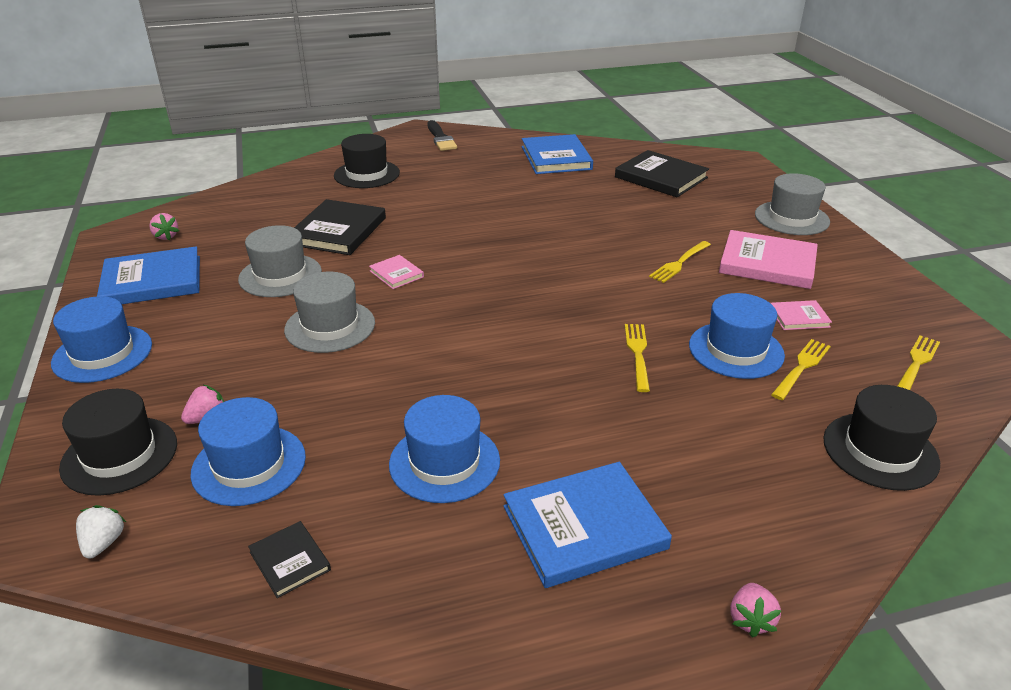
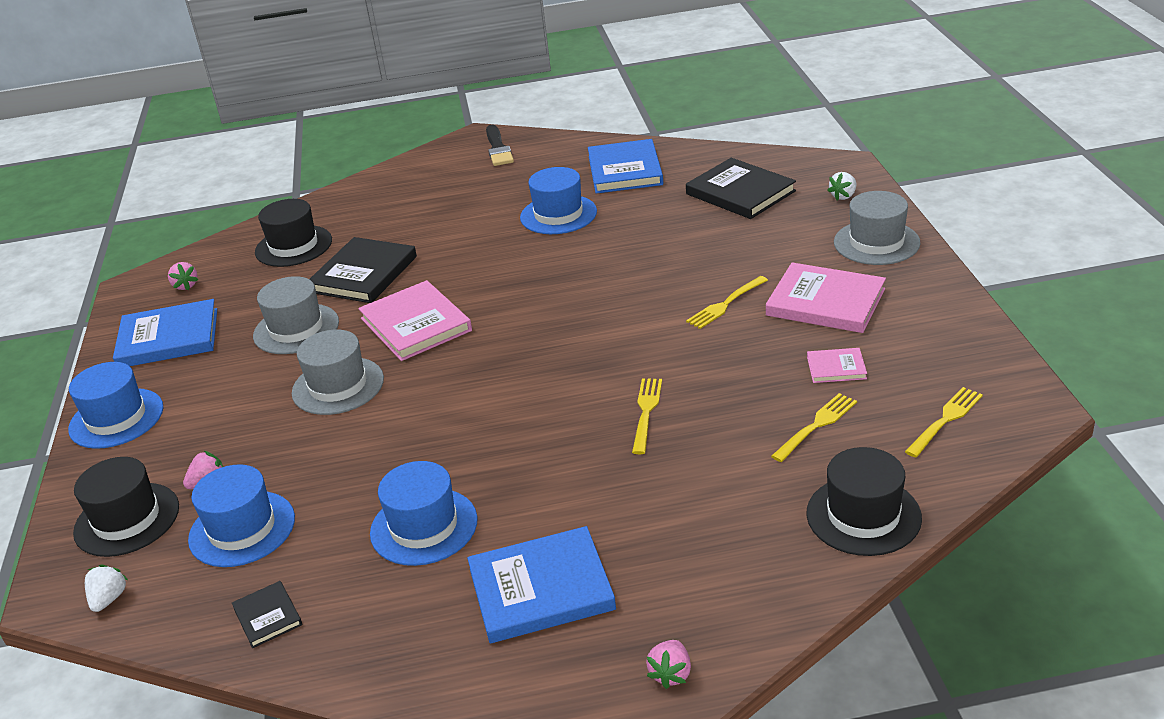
camera: 10 degrees right, 0 degrees up
(367, 174) = (406, 201): black hat -> black hat (293, 246)
(396, 274) = (416, 324): pink book -> pink book, size x2.01
(736, 350) = (752, 407): blue hat -> blue hat (558, 214)
(749, 183) = (843, 196): none -> white strawberry

